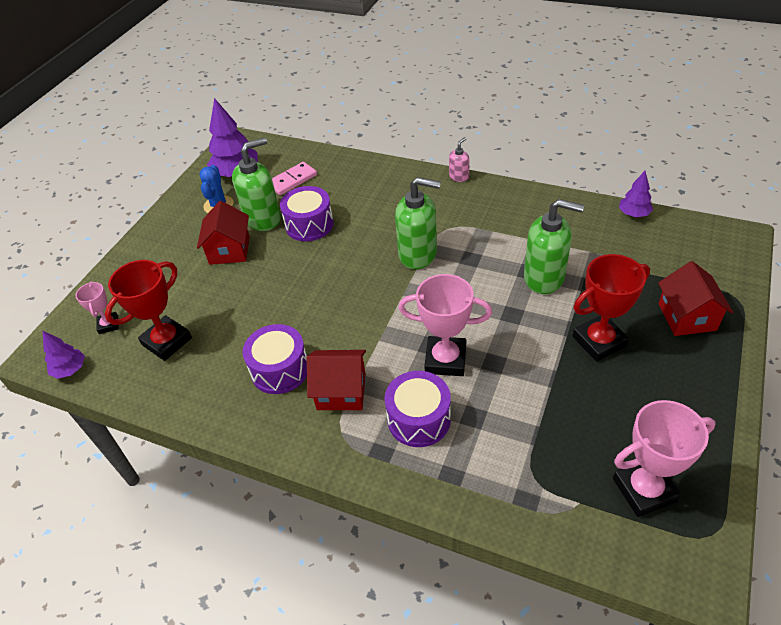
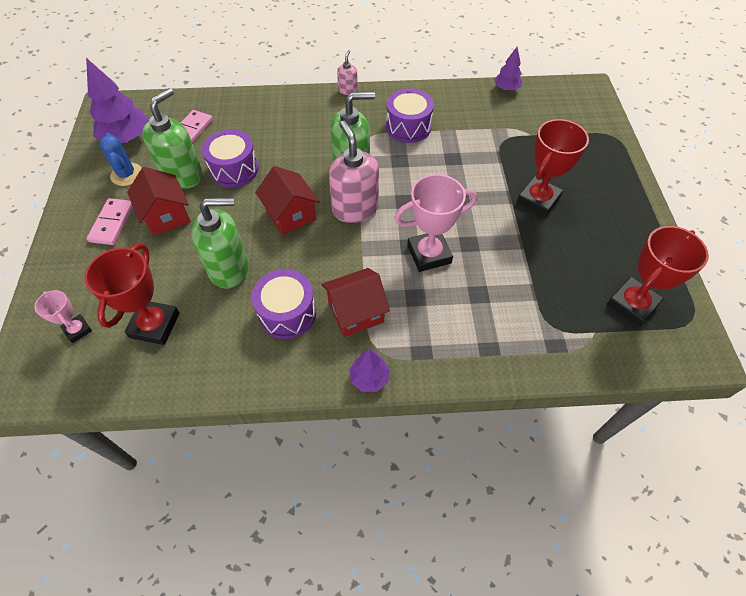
camera: 30 degrees left, 10 degrees up
(70, 370) = (62, 390): purple tree -> purple tree (369, 378)
(184, 244) = (112, 223): none -> pink domino
(398, 293) = (355, 209): none -> pink soap dispenser
(419, 419) = (436, 312): purple drum -> purple drum (408, 127)
(544, 278) = (468, 160): green soap dispenser -> green soap dispenser (229, 269)
(644, 490) = (632, 304): pink trophy -> red trophy
(687, 317) = (588, 161): red house -> red house (290, 215)

